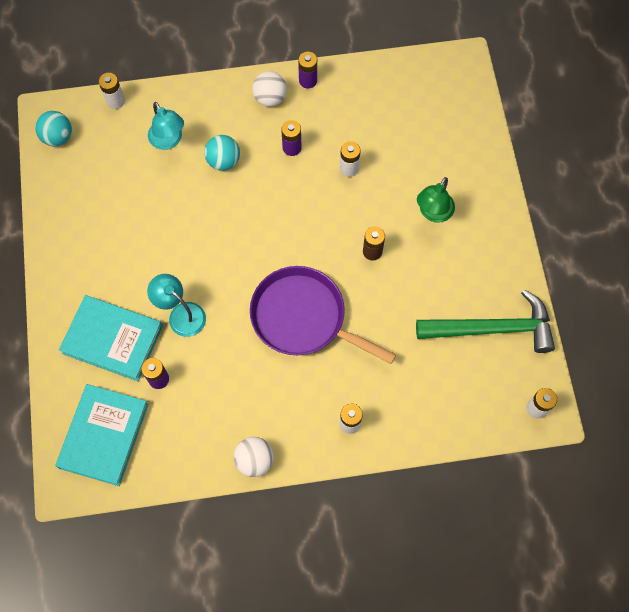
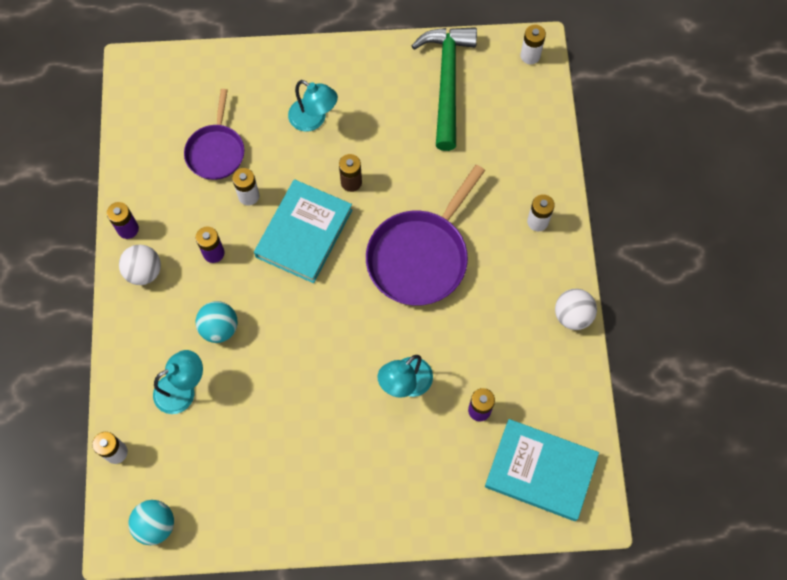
camera: 85 degrees left, 0 degrees up
(113, 339) = (430, 460): turquoise book -> turquoise book (304, 233)
(389, 137) = (216, 152): none -> purple pan
(433, 213) = (313, 119): green lamp -> turquoise lamp

